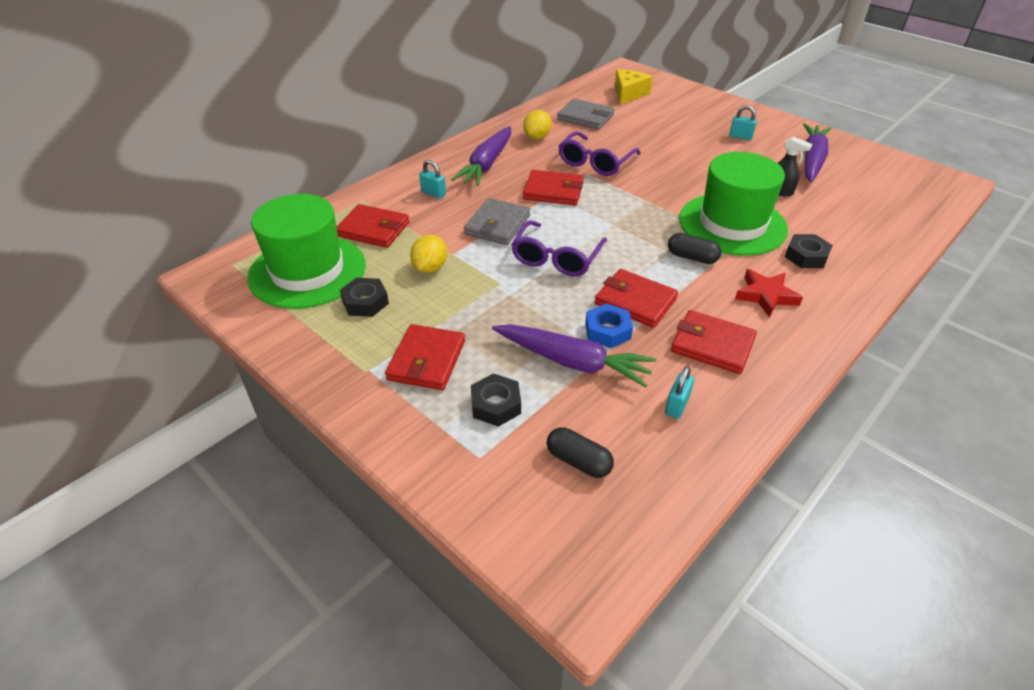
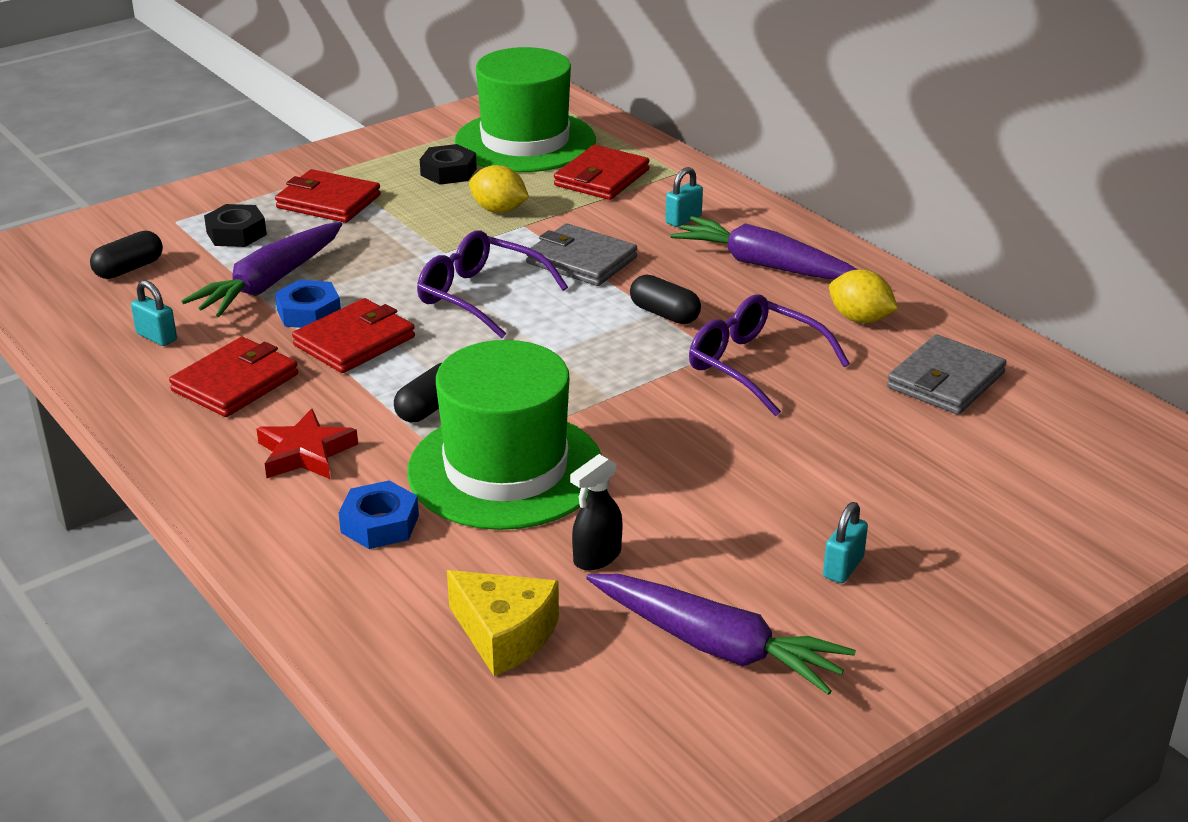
camera: 100 degrees right, 10 degrees down
(553, 191) = (664, 314): red wallet -> black capsule
(628, 94) = (1071, 453): yellow cheese -> yellow cheese (504, 635)
(806, 256) = (380, 524): black nut -> blue nut

